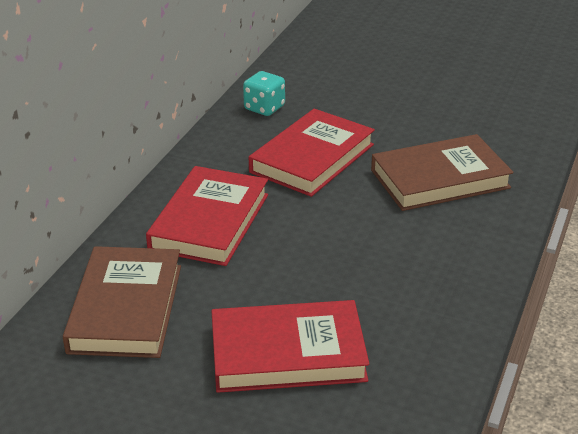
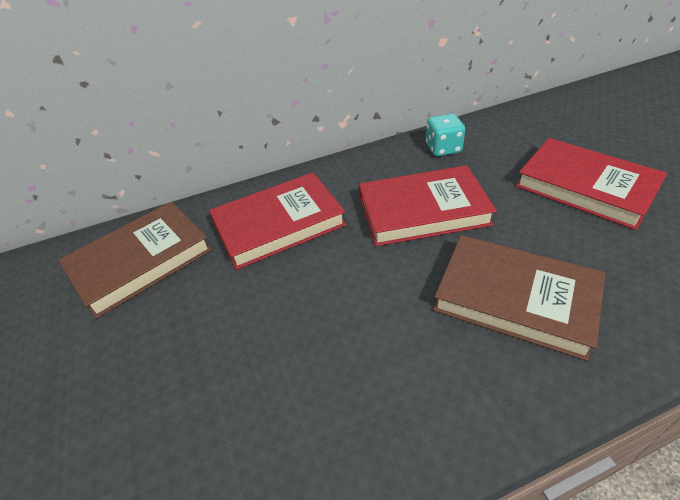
camera: 50 degrees right, 10 degrees up
(287, 353) = (157, 389): red book -> red book (585, 187)

